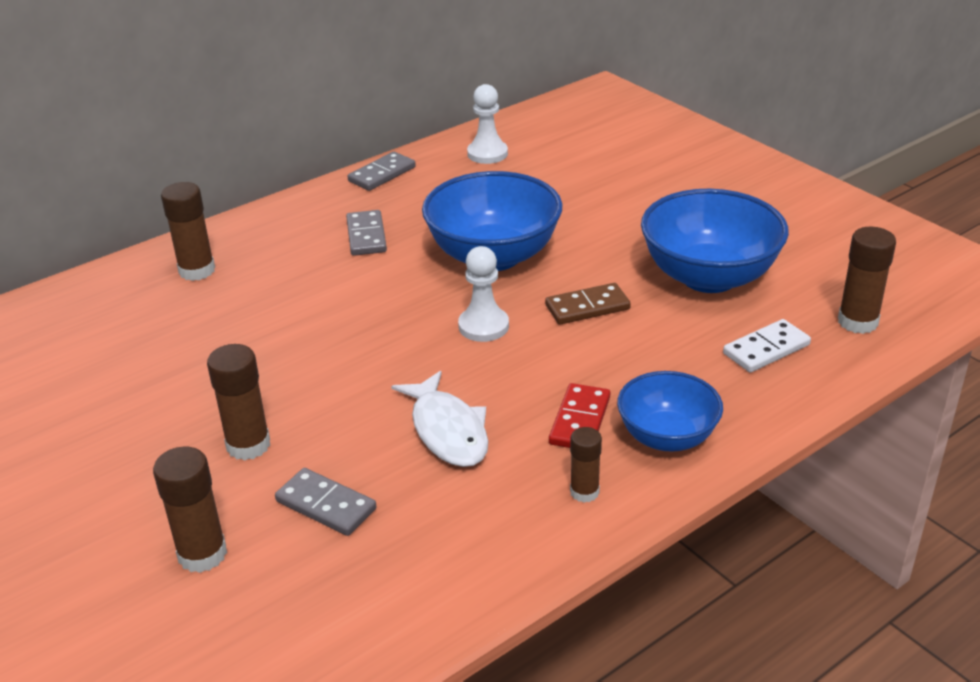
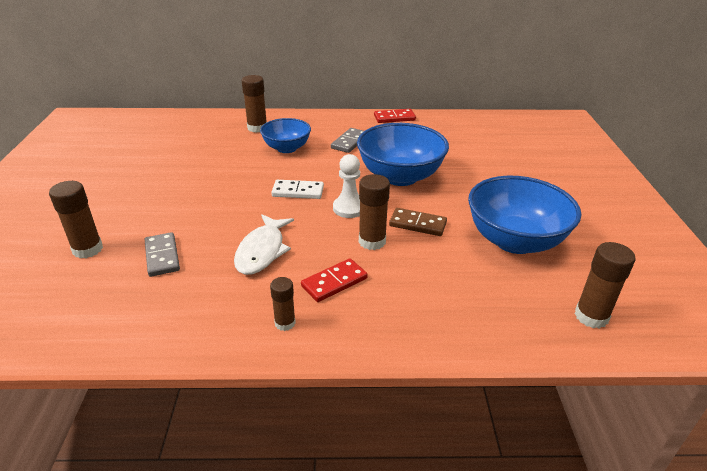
camera: 35 degrees right, 0 degrees up
(248, 445) = (172, 211): brown glue stick -> brown glue stick (372, 241)
(382, 174) = (394, 118): grey domino -> red domino
(487, 154) = (461, 127): white pawn -> none
(667, 437) = (371, 319): blue bowl -> blue bowl (287, 148)
(766, 349) = (501, 301): white domino -> white domino (298, 191)

